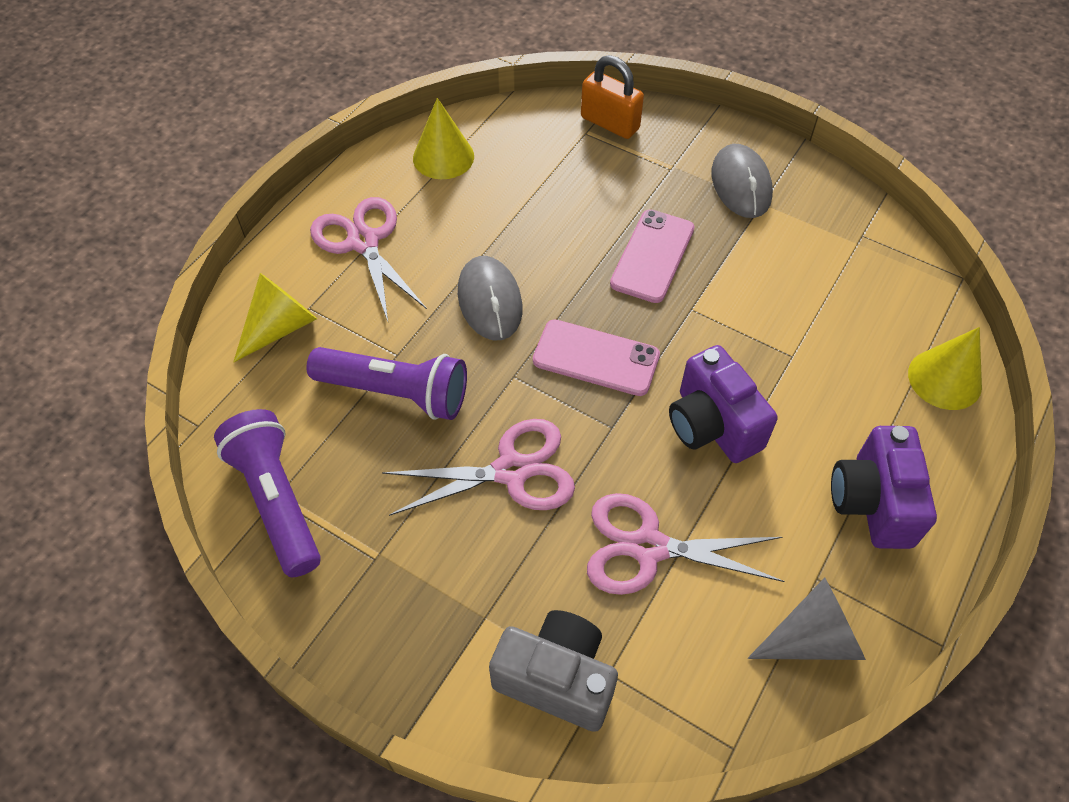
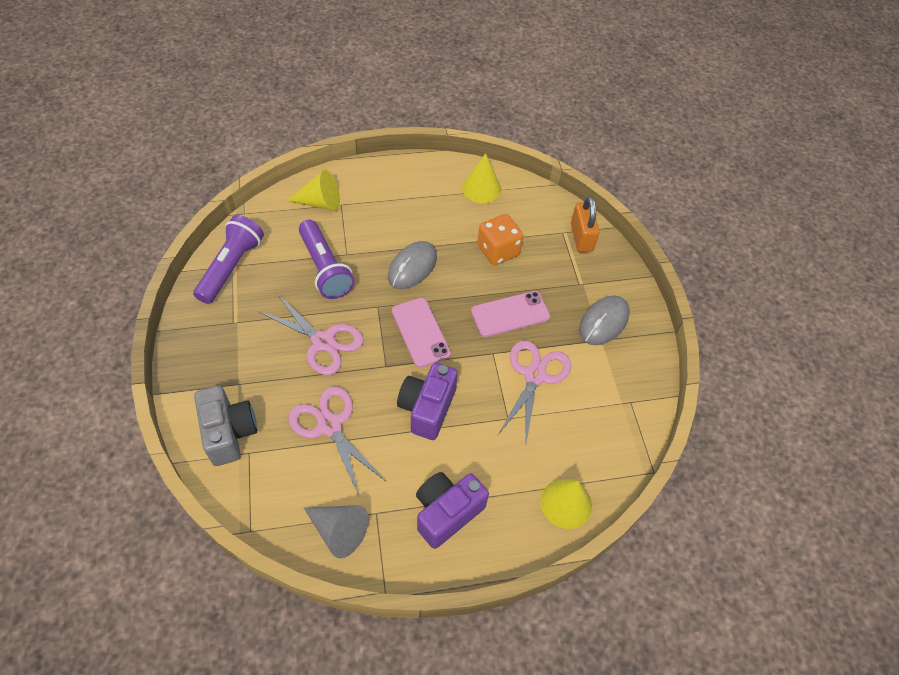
camera: 45 degrees right, 0 degrees up
(363, 242) = (397, 196): pink scissors -> pink scissors (535, 375)
(551, 205) = (498, 251): none -> orange dice

